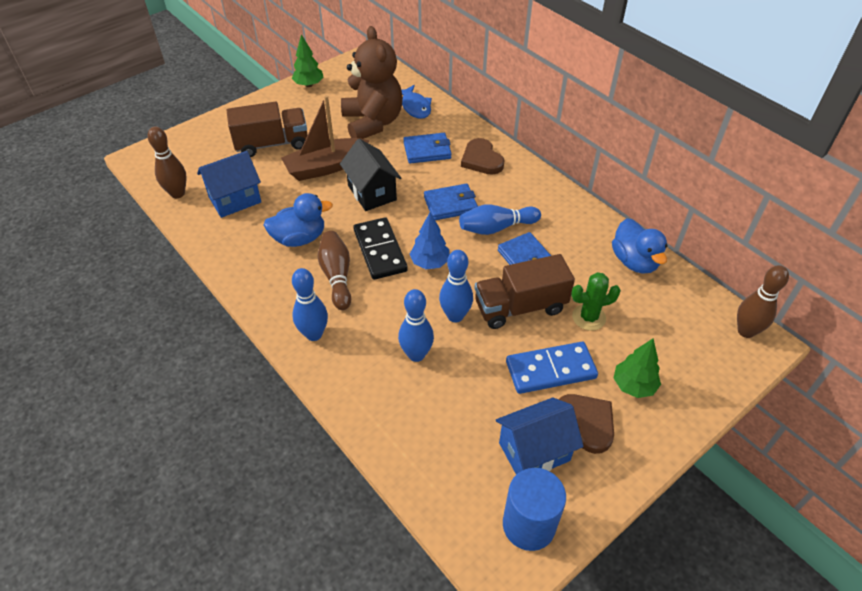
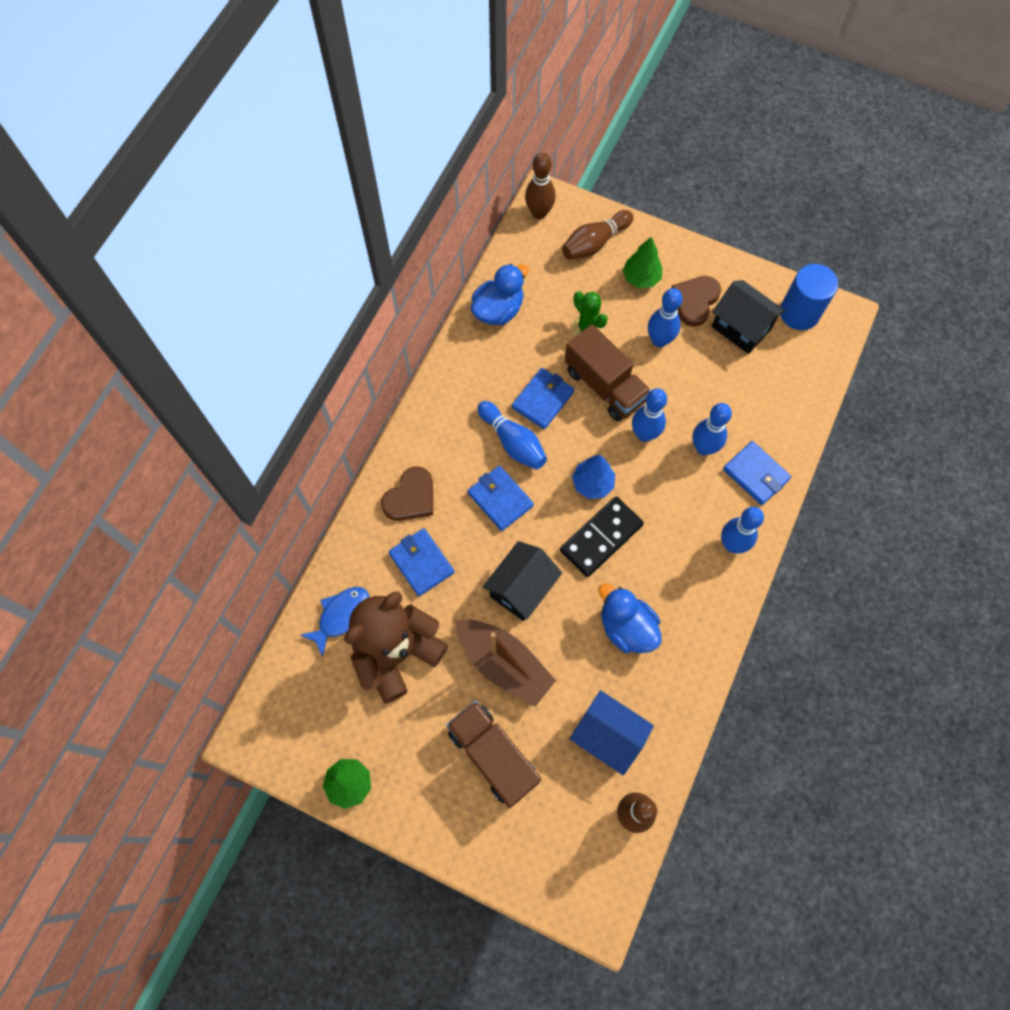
camera: 115 degrees left, 20 degrees up
(337, 276) = (655, 561): brown bowling pin -> brown bowling pin (594, 243)
(365, 384) = (755, 474): none -> blue wallet
(534, 452) = (741, 328): blue house -> black house
(550, 370) = (659, 340): blue domino -> blue bowling pin

